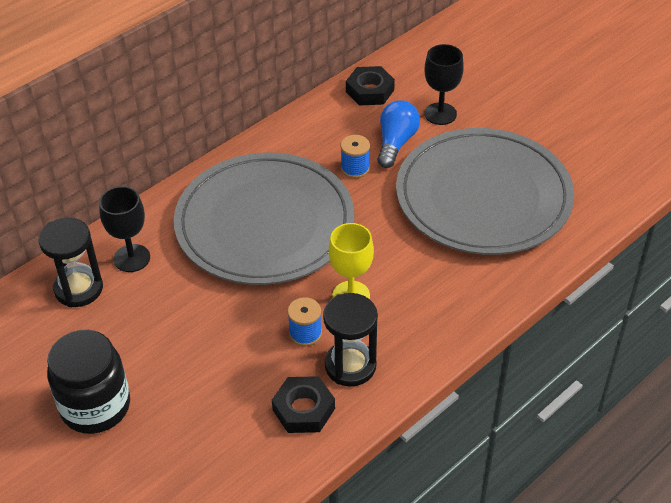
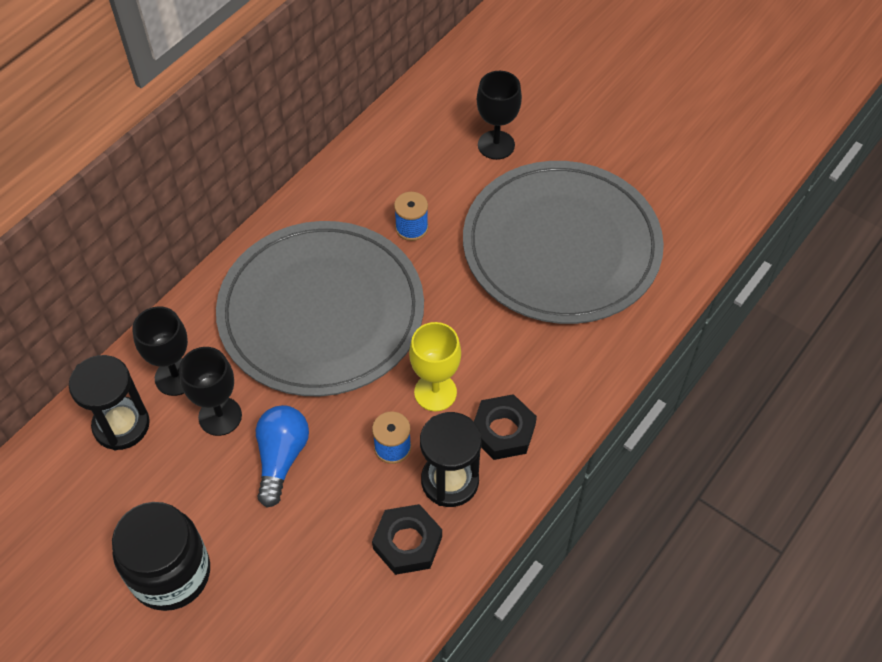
camera: 10 degrees left, 10 degrees up
(162, 292) = (220, 416): none -> black goblet
(370, 91) = (411, 124): black nut -> black nut (503, 431)
(396, 143) = (452, 189): blue light bulb -> blue light bulb (281, 458)

